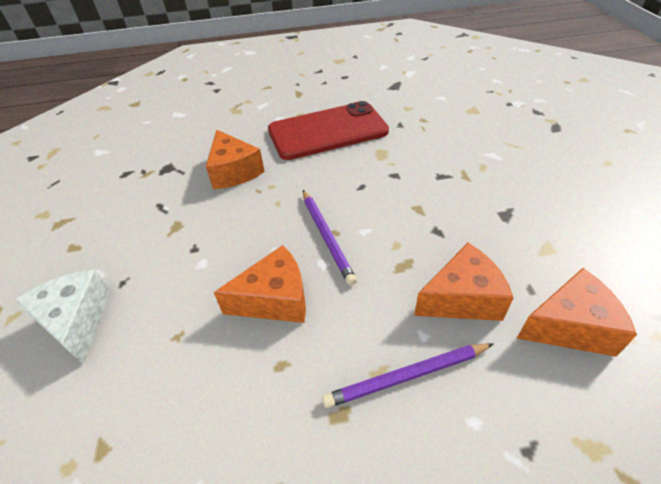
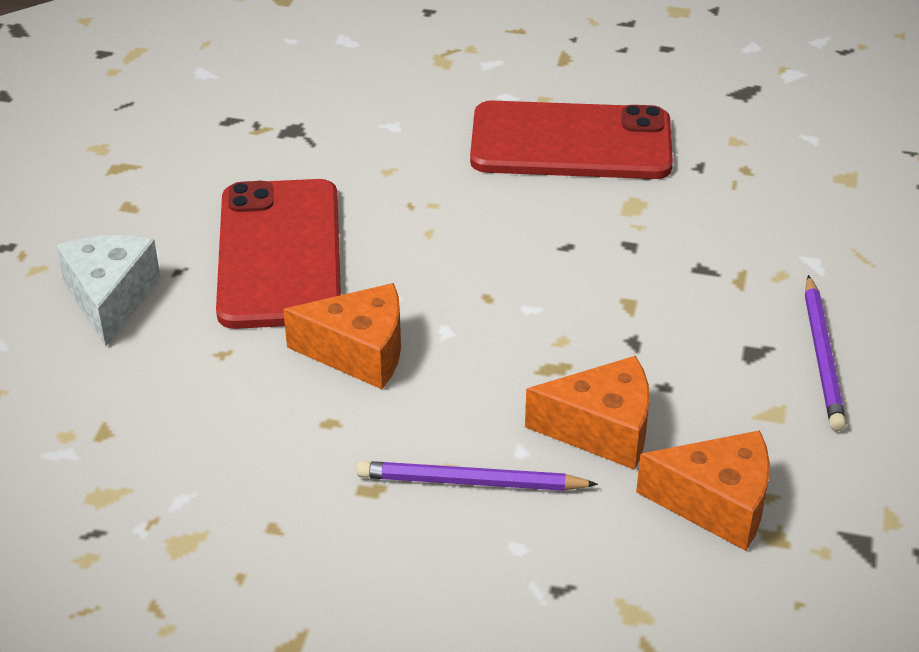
camera: 20 degrees right, 5 degrees down
(189, 247) = (279, 254): none -> red phone
(234, 171) = (389, 165): orange cheese -> none
(327, 236) = (471, 299): purple pencil -> purple pencil (823, 356)

